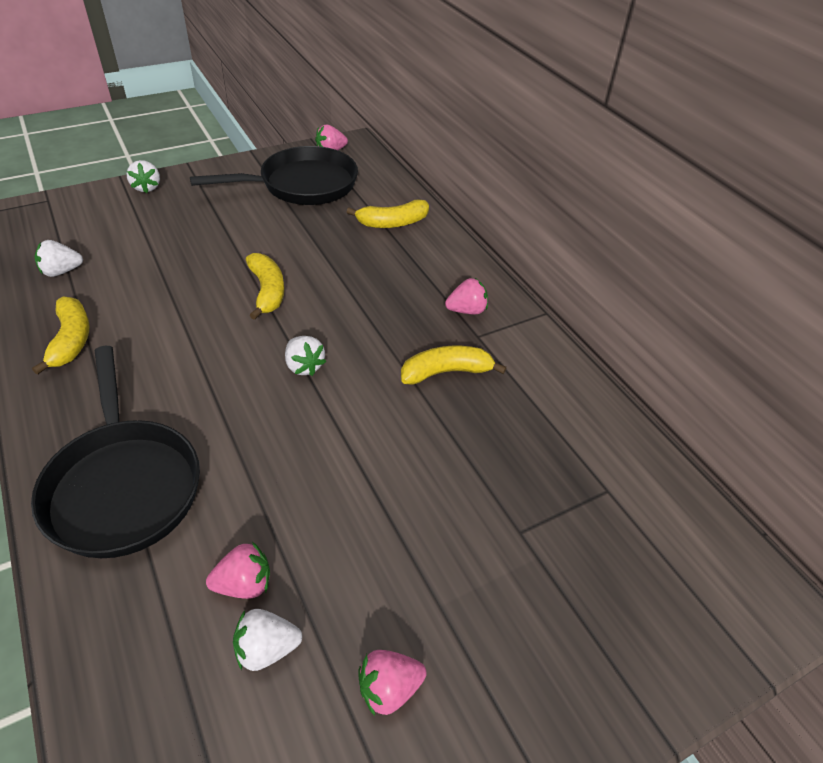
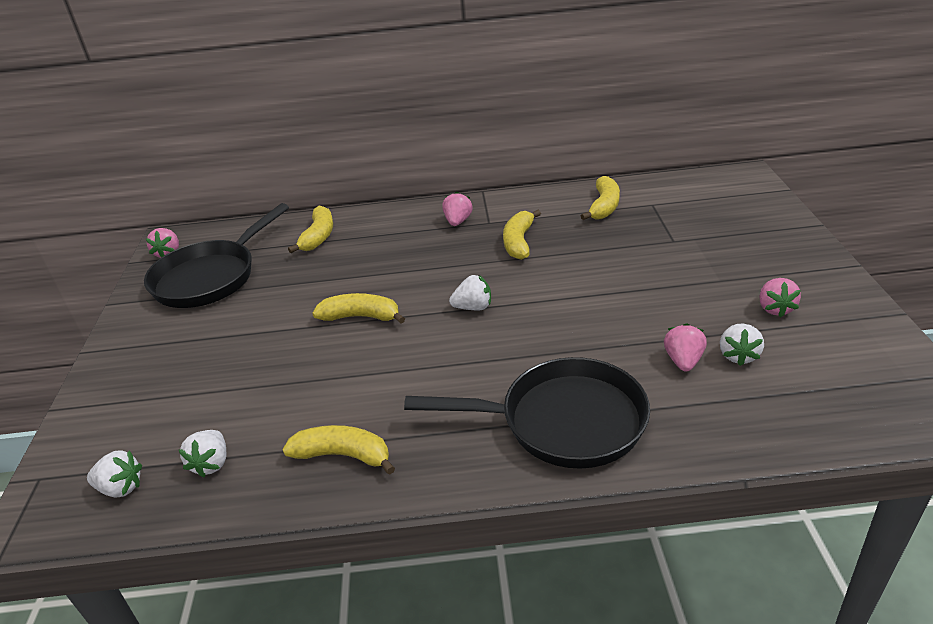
camera: 60 degrees left, 10 degrees down
(147, 187) = (102, 387): white strawberry -> white strawberry (121, 488)
(302, 185) = (210, 277): black pan -> black pan turned 150 degrees counterclockwise
(572, 436) = (604, 206): none -> yellow banana

